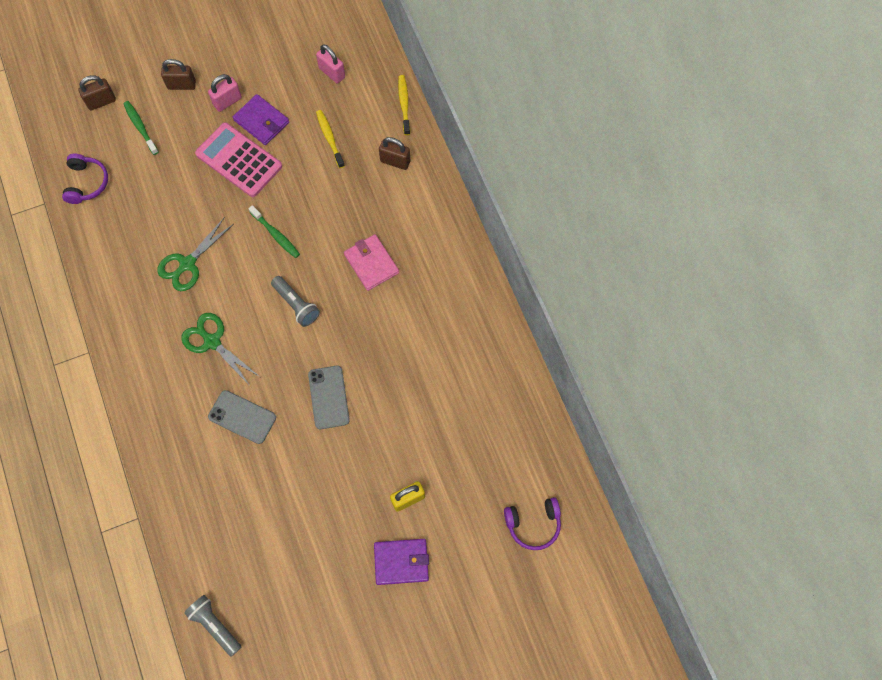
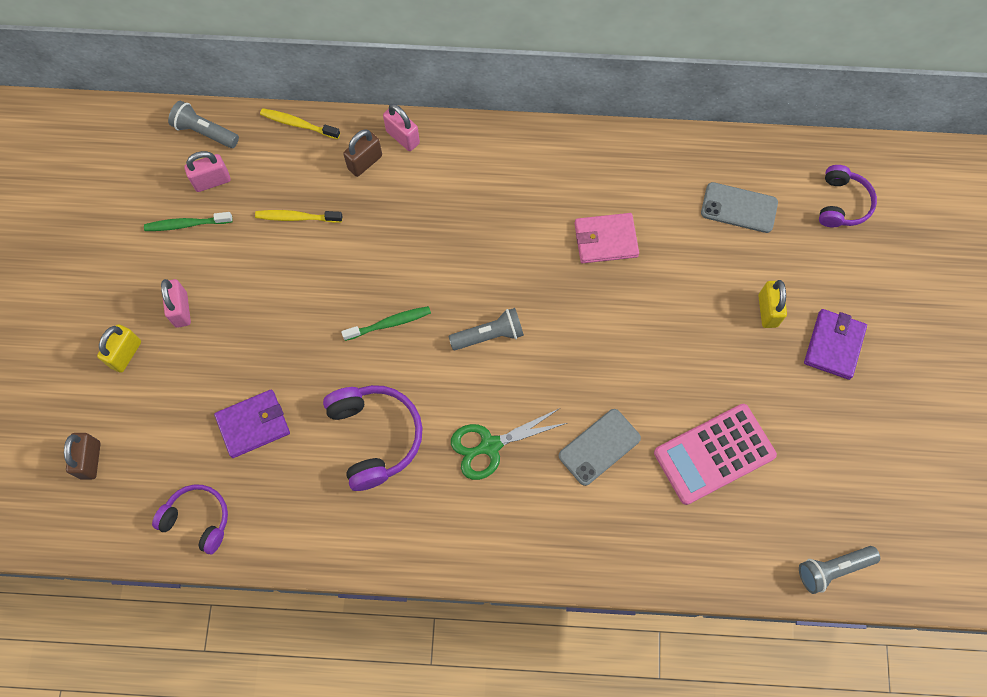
camera: 65 degrees left, 0 degrees up
(140, 127) = (156, 425): green toothbrush -> green toothbrush (186, 224)
(182, 85) = (126, 354): brown padlock -> yellow padlock
(187, 264) = (375, 437): green scissors -> purple headphones
(239, 160) = (269, 327): pink calculator -> pink calculator (714, 454)
(261, 121) = (231, 282): purple wallet -> purple wallet (253, 425)
(329, 397) = (617, 344): grey phone -> grey phone (739, 208)
(368, 50) = (205, 132): none -> grey flashlight
(371, 263) = (478, 237): pink wallet -> pink wallet (605, 240)
(428, 177) = (403, 137): none -> pink padlock

